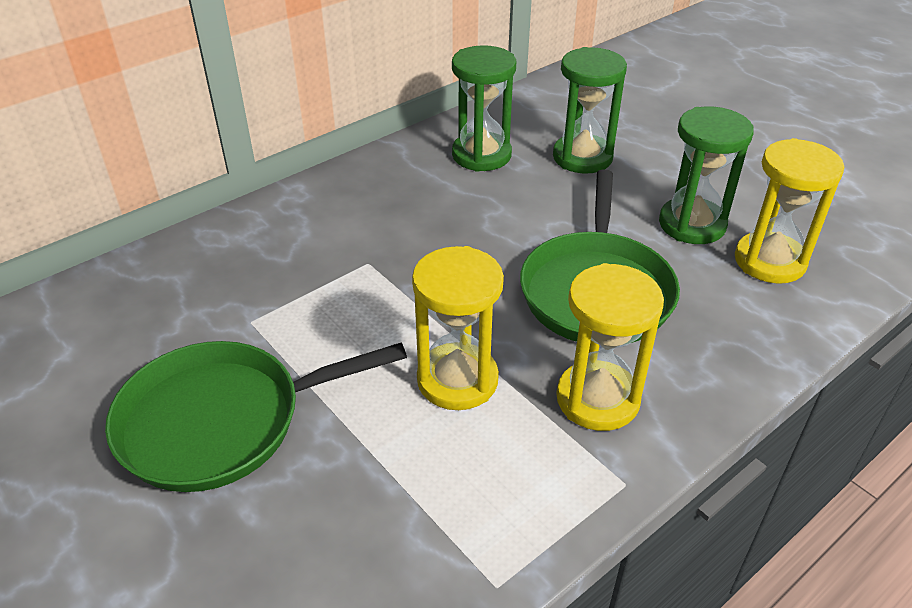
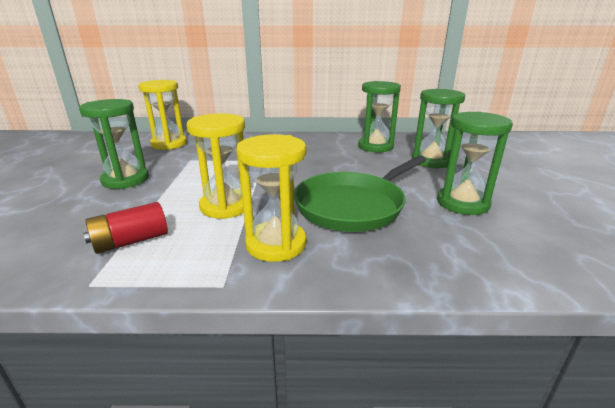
camera: 40 degrees right, 15 degrees down
(220, 422) = (125, 180): green pan -> green hourglass
(436, 506) = (131, 241): none -> red battery
(769, 261) = (500, 238): yellow hourglass -> yellow hourglass (169, 144)

